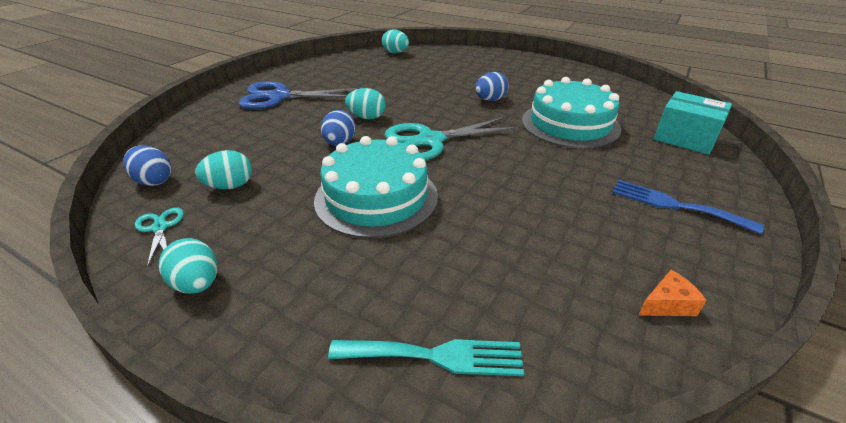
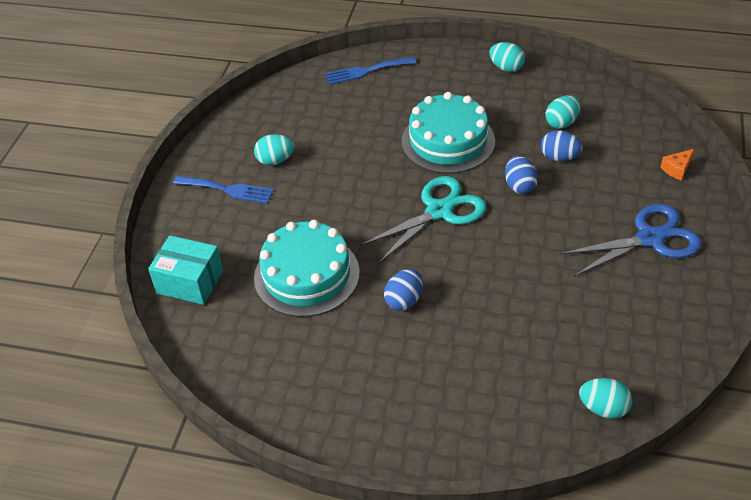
camera: 165 degrees right, 10 degrees up
(154, 181) = (622, 113): blue egg -> blue egg (559, 157)
(160, 227) = (568, 86): turquoise scissors -> none
(367, 117) = (523, 229): turquoise egg -> turquoise egg (275, 160)
(436, 356) = (366, 71): turquoise fork -> blue fork
(667, 304) = (253, 119): orange cheese -> orange cheese (677, 169)

